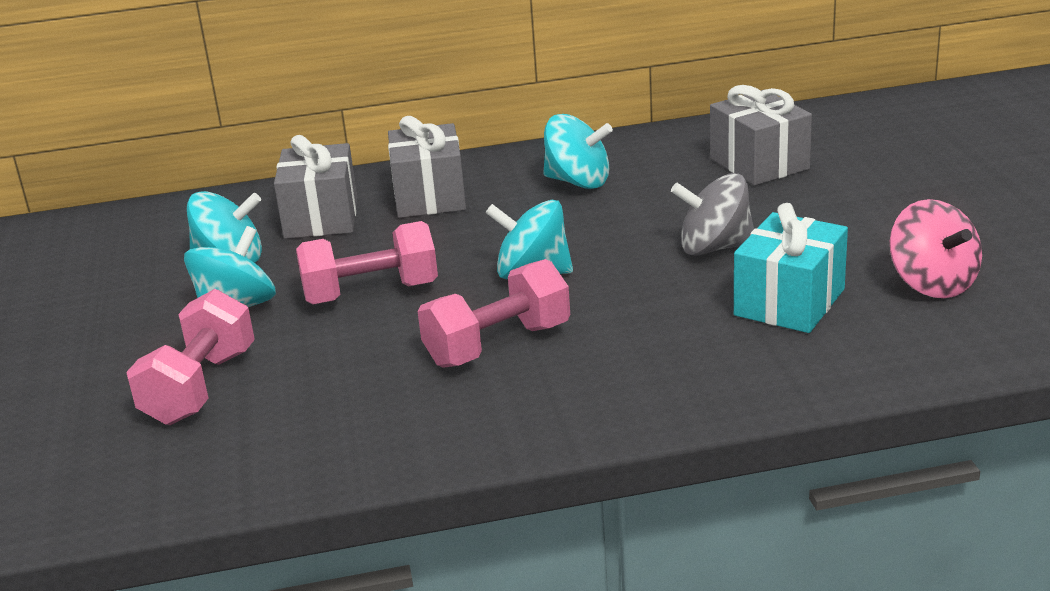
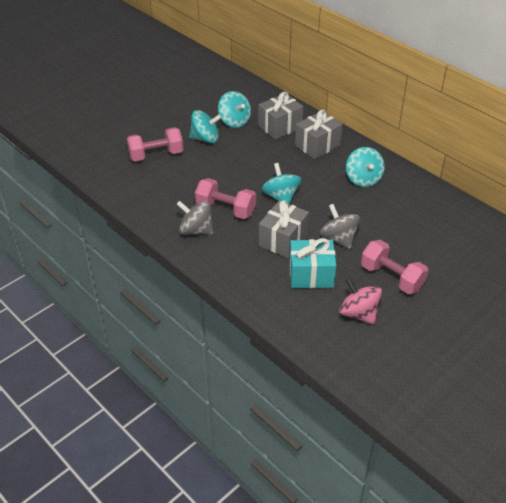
camera: 55 degrees right, 15 degrees up
(371, 293) = (237, 164): pink dumbbell -> pink dumbbell (391, 277)
(524, 400) = (196, 230): none -> grey spinning top
(759, 164) = (426, 225): grey gift -> grey gift (283, 240)
(932, 283) = (358, 313): pink spinning top -> pink spinning top turned 105 degrees clockwise

